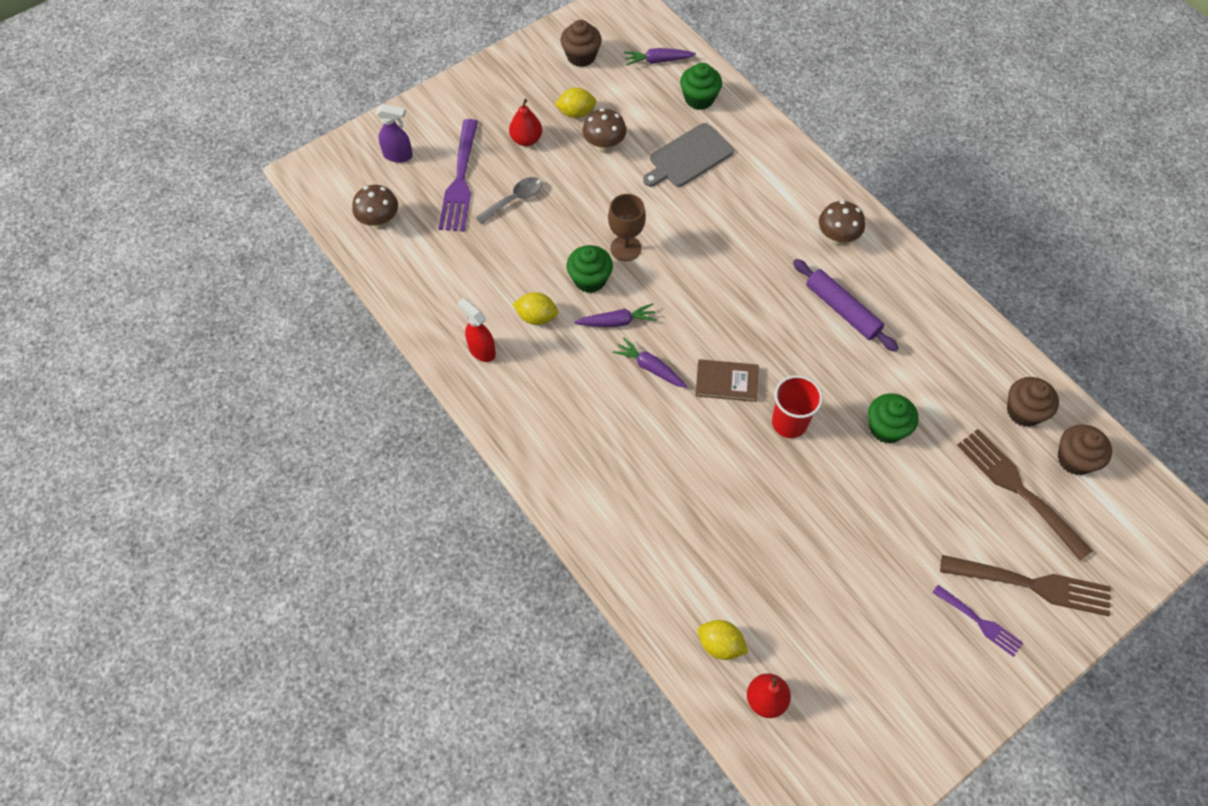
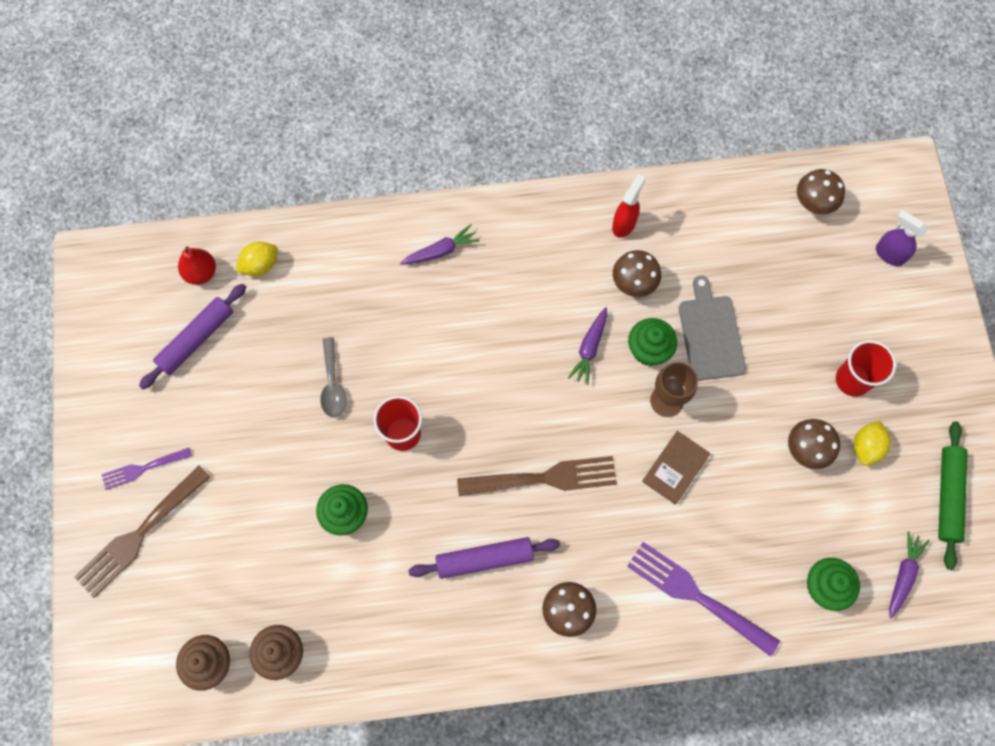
camera: 120 degrees right, 10 degrees up
(398, 155) = (889, 254): purple spray bottle -> purple spray bottle turned 90 degrees clockwise
(460, 180) = (829, 295): purple fork -> purple fork (697, 596)
(481, 350) = (624, 224): red spray bottle -> red spray bottle turned 45 degrees counterclockwise
(514, 200) = (779, 331): grey spoon -> grey spoon (332, 384)
(526, 139) = (852, 380): red pear -> red cup
(536, 317) = (633, 284): yellow lemon -> brown mushroom
(581, 56) = (948, 496): brown cupcake -> green rolling pin
(650, 367) = (526, 350): purple carrot -> purple carrot (441, 251)
(688, 157) = (749, 526): grey cutting board -> grey cutting board (710, 334)
(726, 382) = (473, 405): brown book -> brown book (675, 468)
(833, 656) = (196, 339): none -> purple rolling pin
(1019, 489) = (219, 588): brown fork -> brown fork (544, 478)

